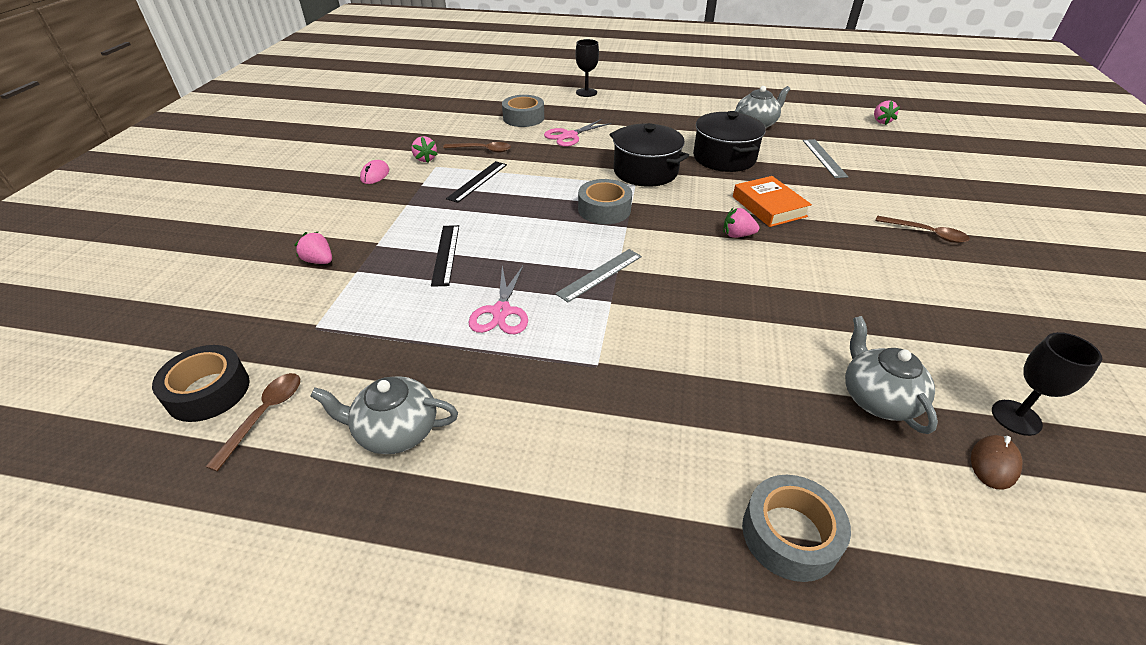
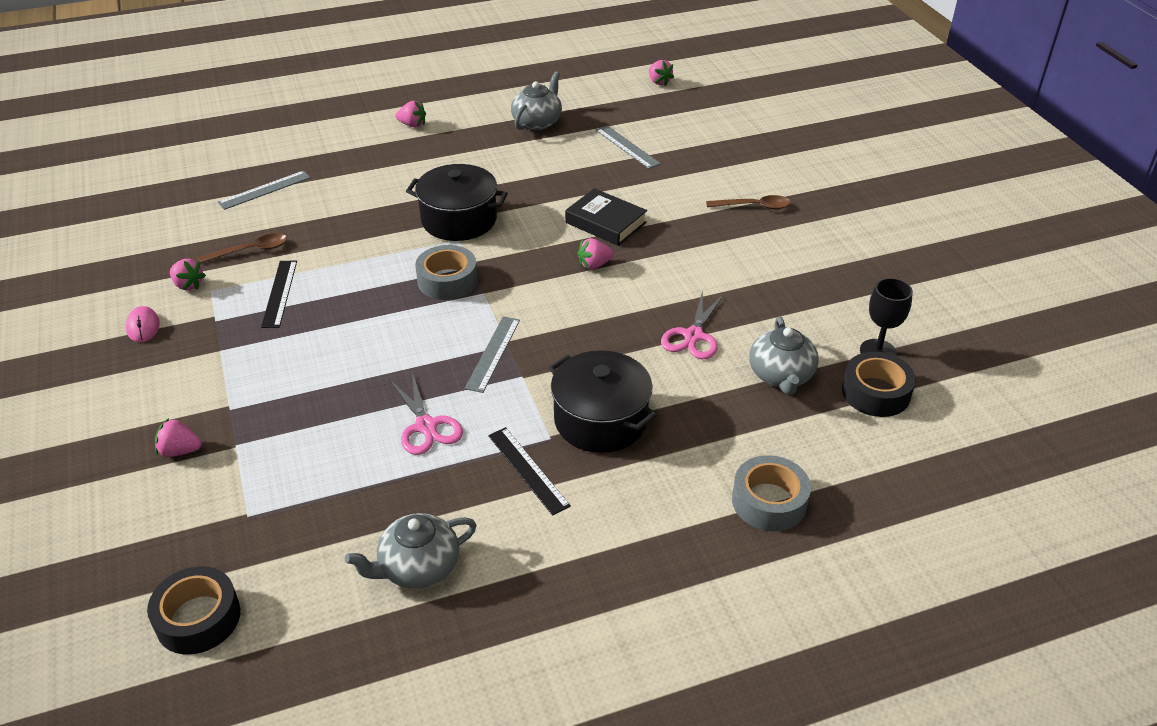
camera: 30 degrees left, 0 degrees up
(264, 415) = (280, 611): brown spoon -> none
(446, 254) = (318, 390): black ruler -> black ruler (528, 470)
(523, 118) = (264, 190): grey tape -> grey ruler
(569, 136) = (341, 199): pink scissors -> pink scissors (693, 336)
(586, 92) = (315, 130): black goblet -> none
(657, 105) = (412, 125): none -> pink strawberry
(724, 158) = (530, 177): black pot -> black pot (601, 420)
(769, 206) = (605, 223): orange book -> black book
(877, 398) = (781, 376): grey teapot -> grey teapot turned 135 degrees counterclockwise
(994, 463) = (875, 392): brown mouse -> black tape

